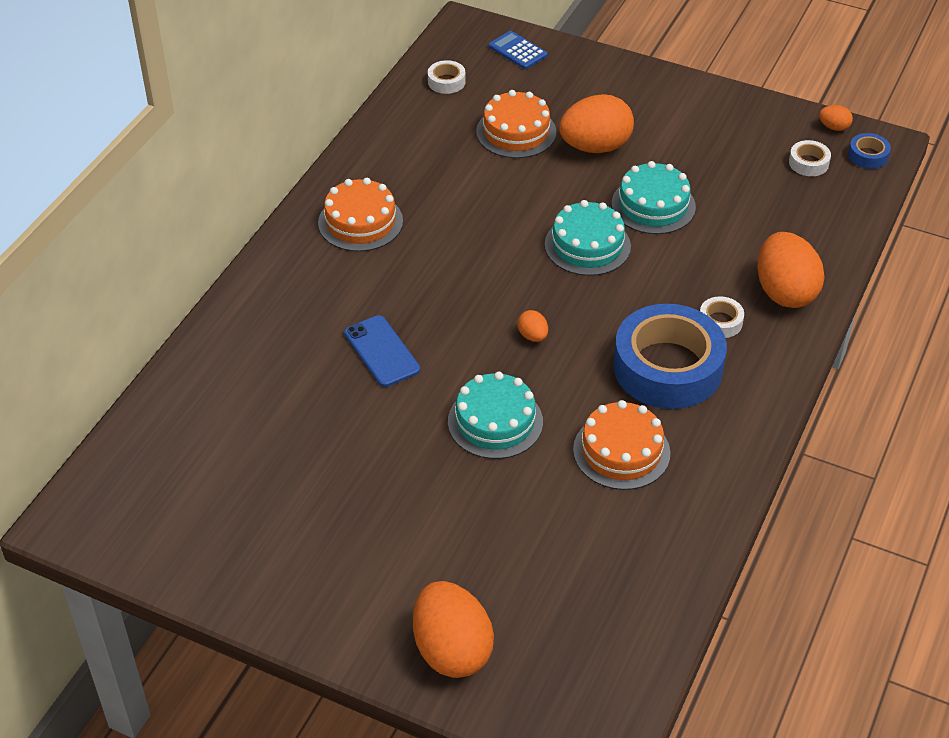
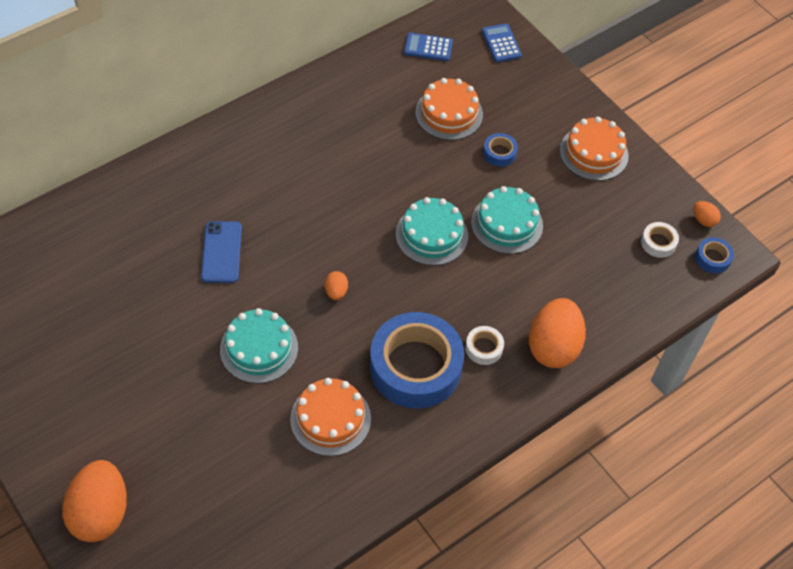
camera: 25 degrees right, 10 degrees up
(360, 222) = (282, 139): orange cake -> orange cake (593, 153)
(446, 82) = (428, 47): white tape -> blue calculator
(595, 147) = (499, 153): orange egg -> blue tape

